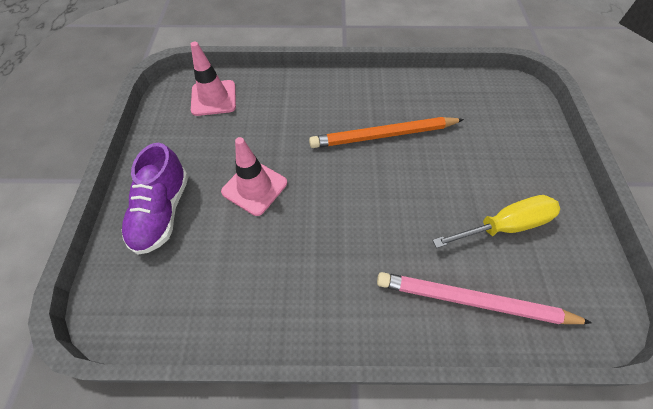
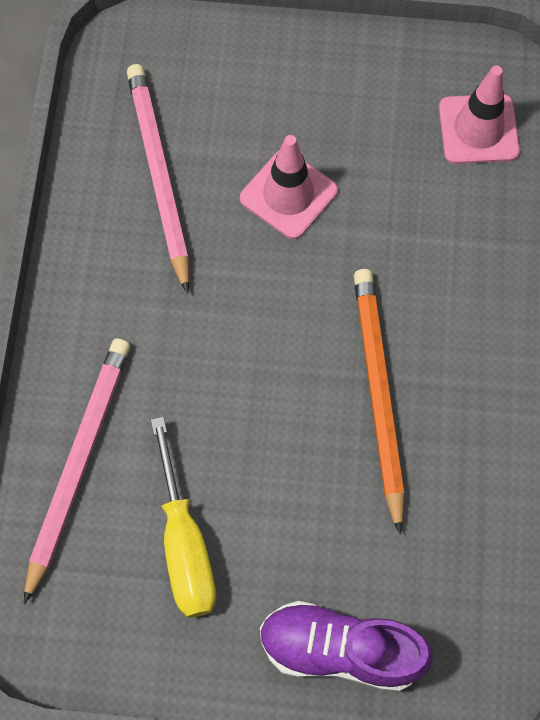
camera: 95 degrees right, 10 degrees up
(163, 212) = (258, 81): purple shoe -> purple shoe (340, 650)
(237, 271) = (159, 176): none -> pink pencil

